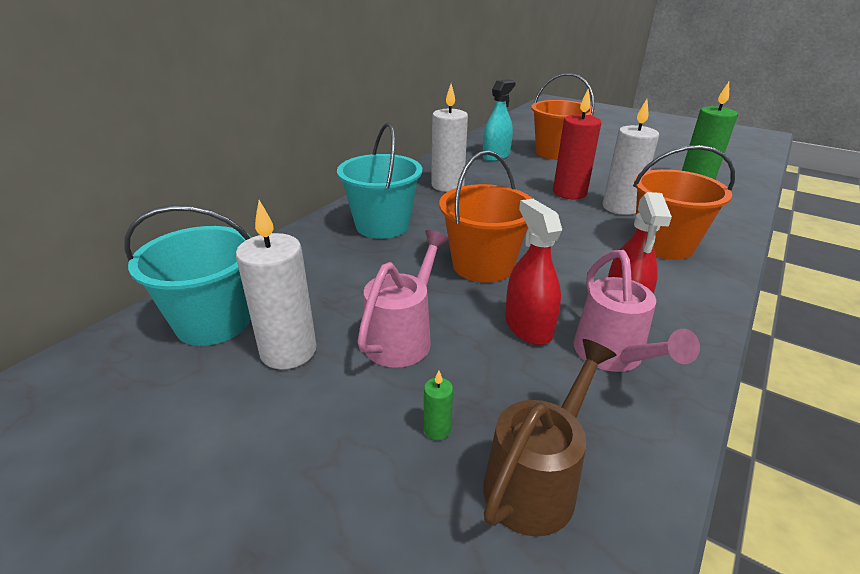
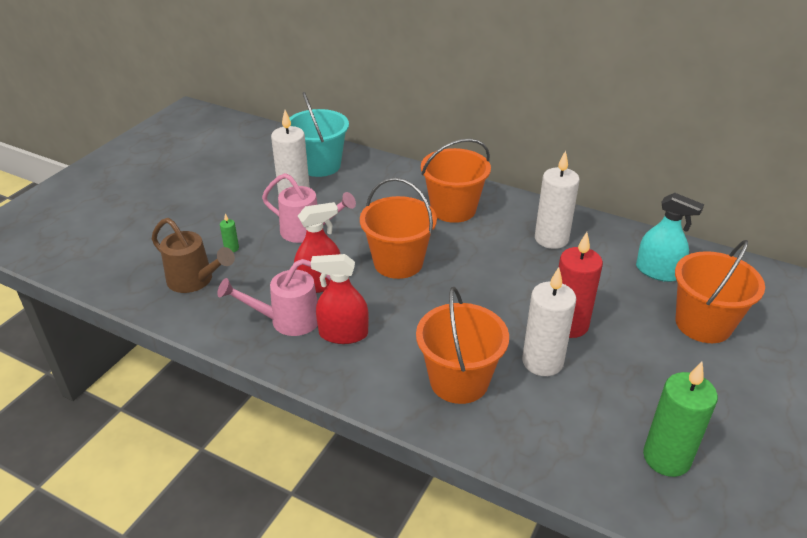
camera: 85 degrees right, 5 degrees up
(382, 225) = (453, 209): turquoise bucket -> orange bucket

